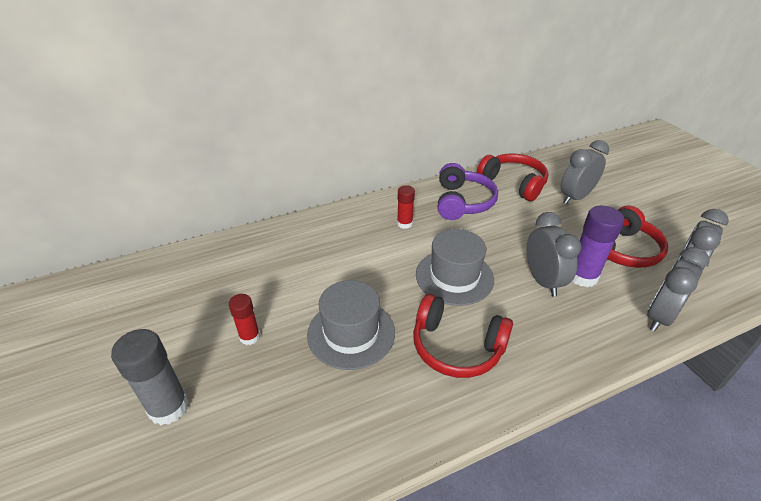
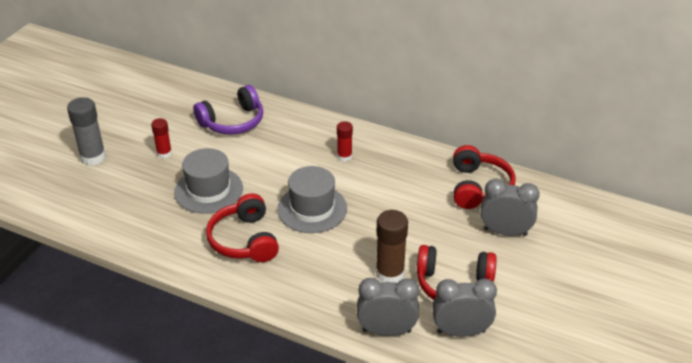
camera: 50 degrees right, 0 degrees up
(462, 202) = (411, 171): purple headphones -> purple headphones (232, 122)
(543, 281) = (359, 254): grey clock -> none
(582, 276) = (390, 273): purple glue stick -> brown glue stick

